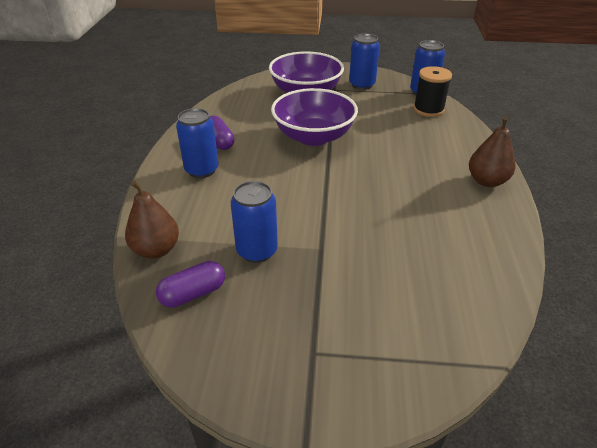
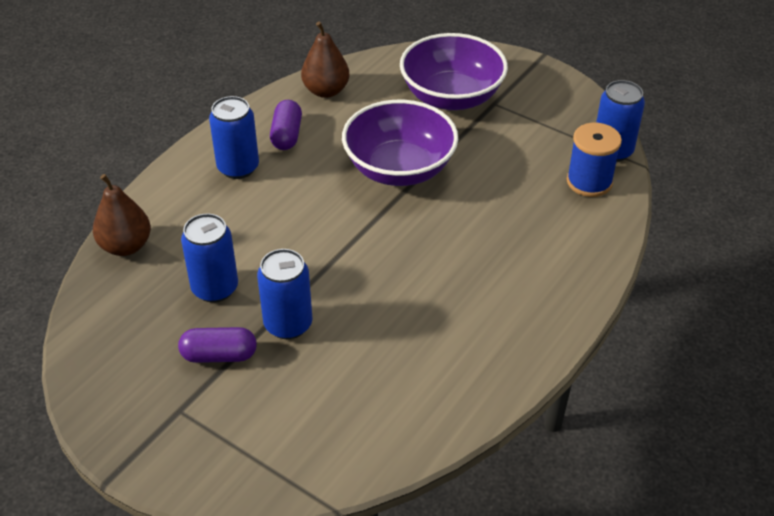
camera: 30 degrees right, 5 degrees up
(193, 294) = (124, 307): purple capsule -> purple capsule (219, 355)
(362, 85) = (539, 108): blue can -> blue can (288, 324)
(428, 109) = (589, 182): black spool -> blue spool
(486, 181) = (547, 314): brown pear -> brown pear (326, 91)

